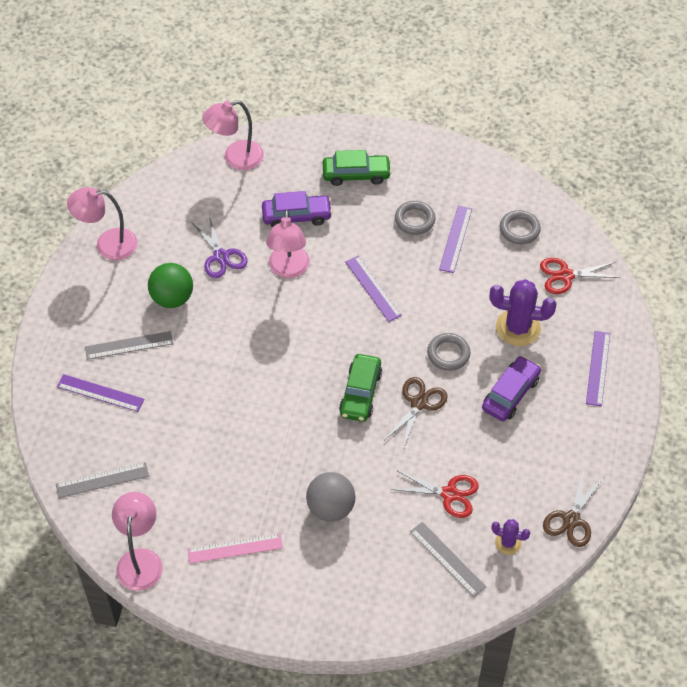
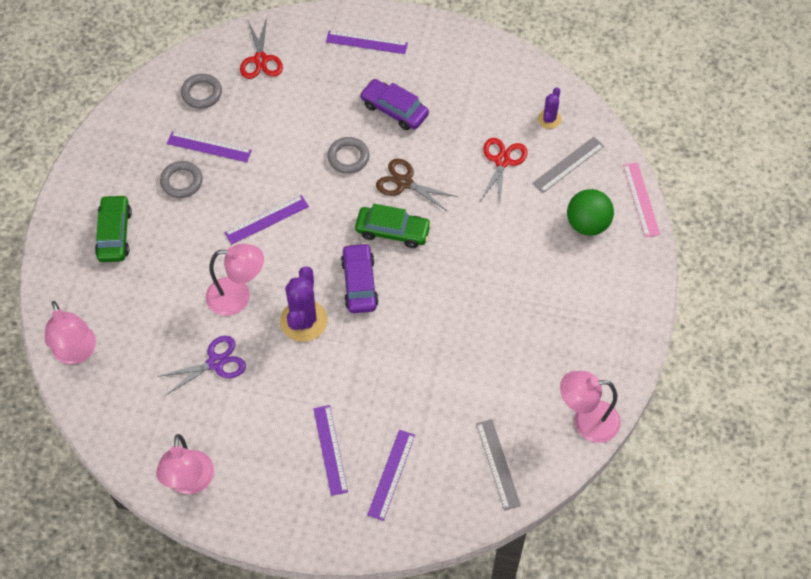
camera: 90 degrees left, 5 degrees up
(129, 345) = (330, 449): grey ruler -> purple ruler
(172, 298) = (269, 409): green ball -> green ball (587, 224)
(235, 548) = (568, 337): pink ruler -> pink ruler (641, 199)
(296, 216) = (166, 290): purple car -> purple car (359, 283)
(330, 508) = (521, 256): grey ball -> none
(518, 327) = (319, 100): purple cactus -> purple cactus (303, 321)
(571, 520) = (524, 72): brown scissors -> none

